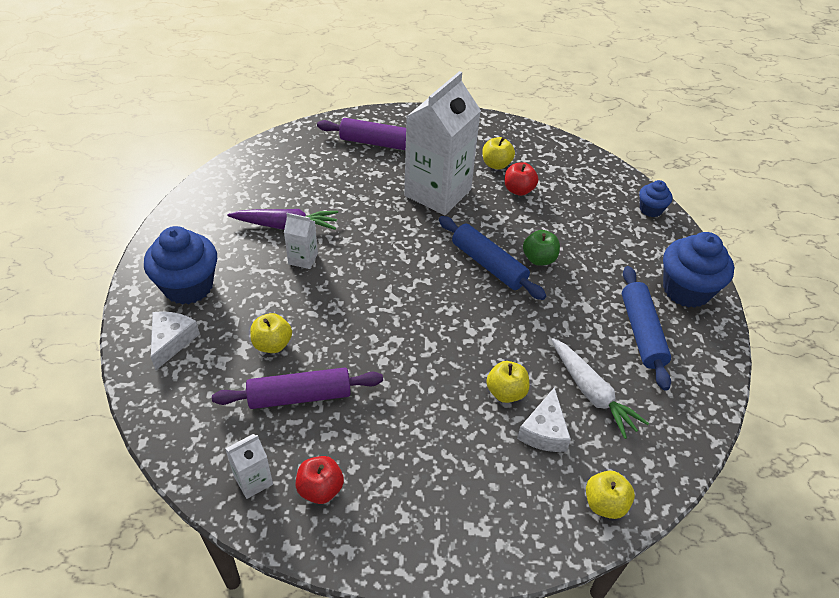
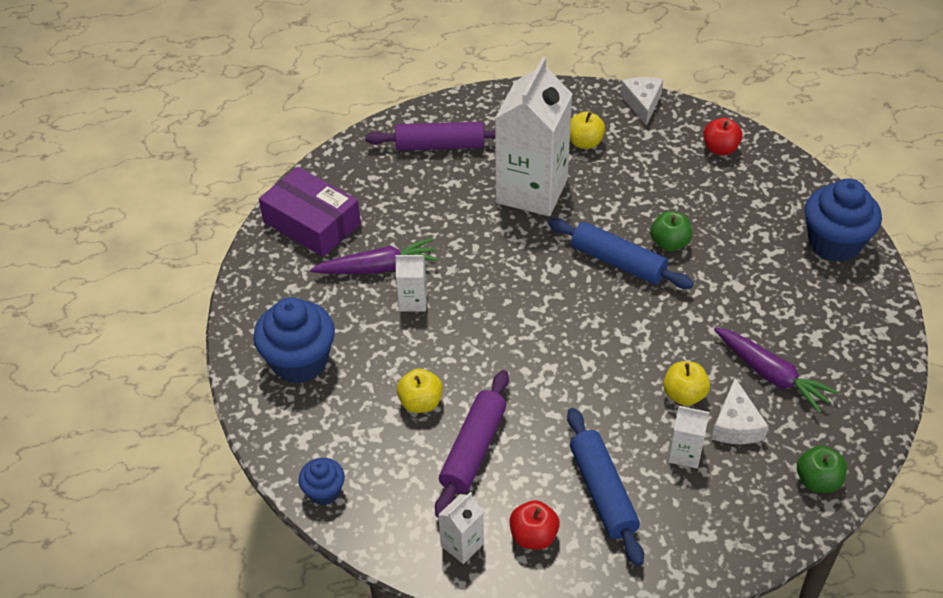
camera: 10 degrees left, 0 degrees up
(171, 341) = (310, 425): white cheese -> white cheese (642, 104)
(249, 180) = (312, 223): none -> purple box
(300, 396) = (473, 449): purple rolling pin -> purple rolling pin turned 45 degrees counterclockwise
(488, 446) = (685, 453): none -> white carton
(518, 190) = (620, 168): red apple -> red apple (720, 149)
(591, 392) = (771, 375): white carrot -> purple carrot
(605, 503) = (817, 481): yellow apple -> green apple
(642, 332) = (802, 300): blue rolling pin -> blue rolling pin (603, 492)
(650, 209) = (771, 159): blue cupcake -> blue cupcake (324, 492)

